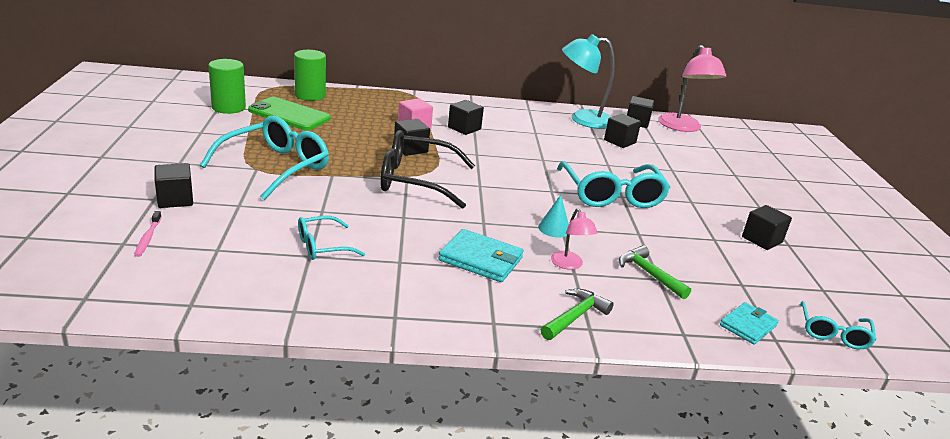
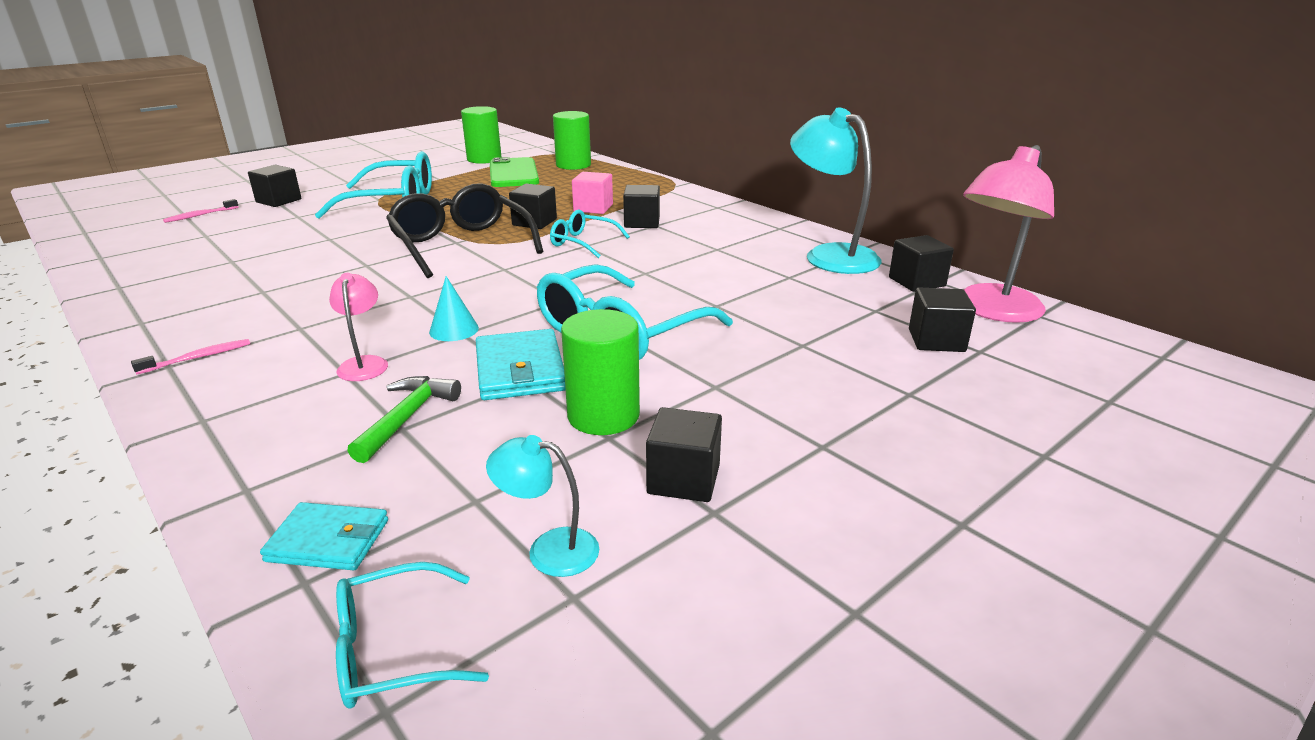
camera: 55 degrees right, 0 degrees up
(323, 246) = (257, 259): turquoise glasses -> turquoise glasses (583, 243)
(481, 259) = (315, 319): turquoise wallet -> turquoise wallet (520, 370)
(493, 310) = (198, 358): none -> pink toothbrush
(569, 265) = (364, 363): pink lamp -> pink lamp turned 135 degrees clockwise
(575, 316) = (225, 403): green hammer -> none
(619, 141) = (814, 291): black cube -> black cube (936, 340)
(694, 232) = (603, 415): none -> green cylinder
(790, 283) = (549, 549): none -> turquoise lamp

